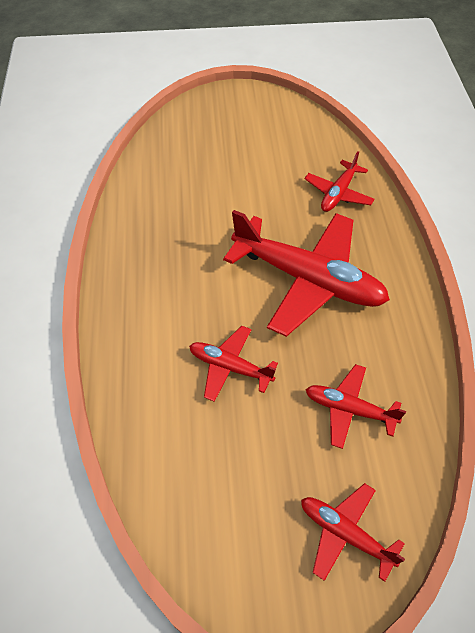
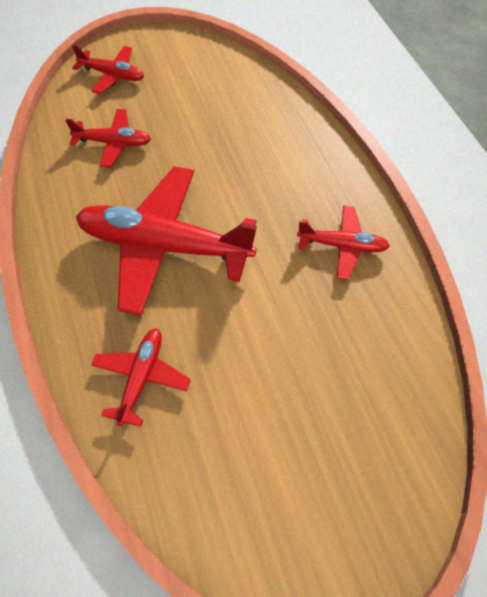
camera: 165 degrees right, 5 degrees up
(230, 367) = (220, 152): red plane -> red plane (342, 246)

